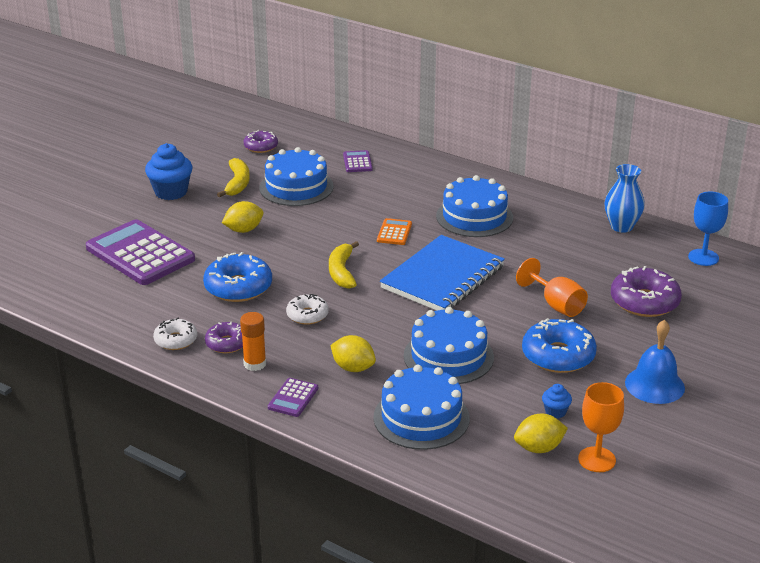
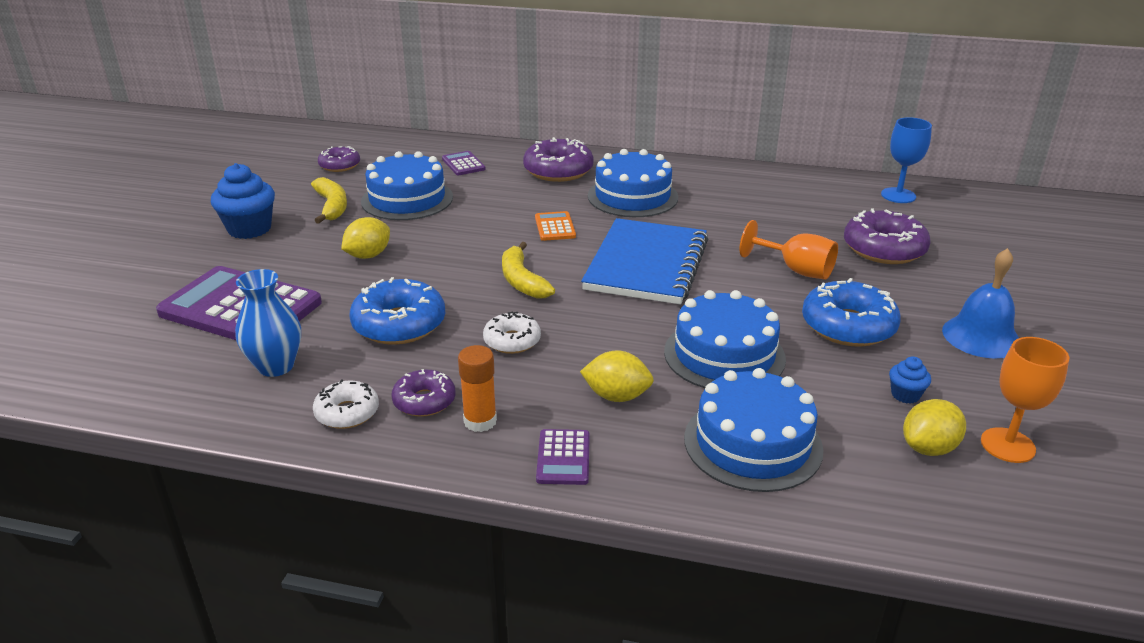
camera: 20 degrees left, 0 degrees up
(430, 182) = (558, 171): none -> purple donut
(621, 226) = (792, 181): blue vase -> blue vase (276, 366)

